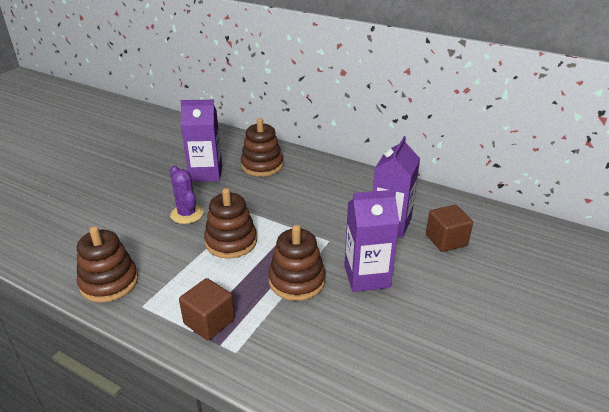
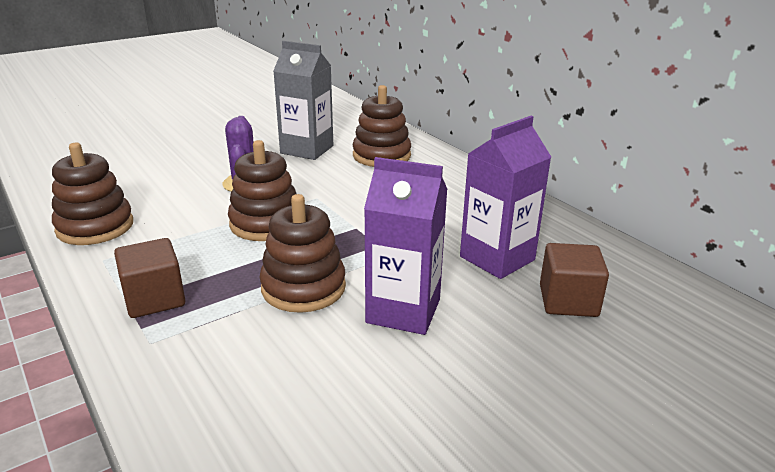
camera: 25 degrees right, 5 degrees down
(206, 173) = (307, 149): purple carton -> grey carton

